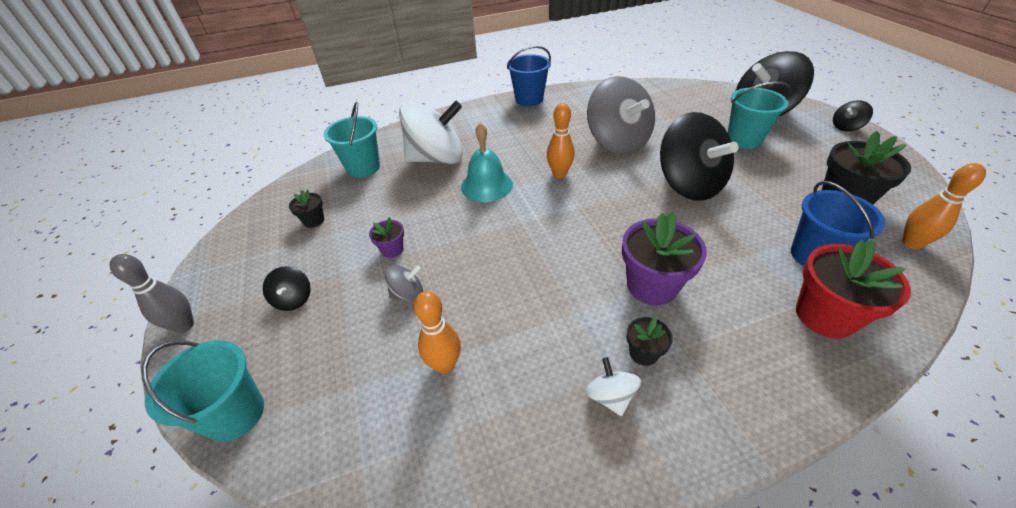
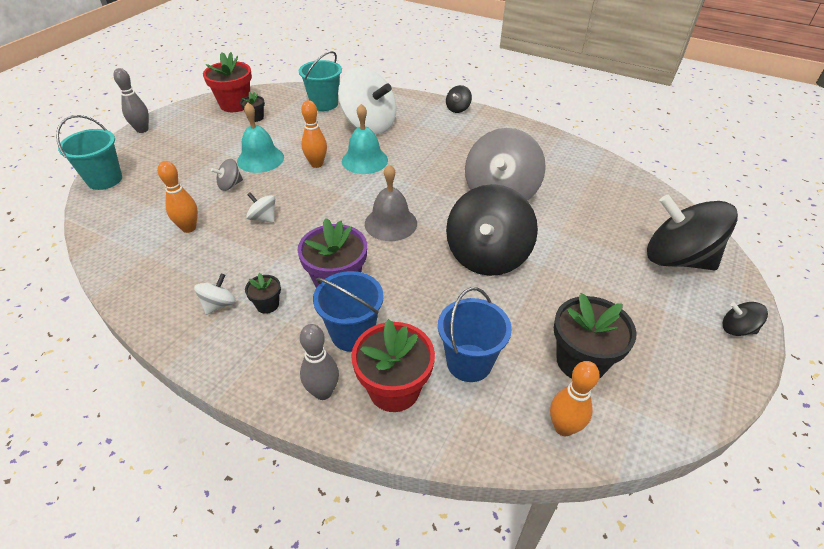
camera: 45 degrees right, 0 degrees up
(265, 224) = (235, 104): none -> red flower pot
(293, 299) = (189, 150): black spinning top -> black spinning top (458, 109)
(392, 250) = (260, 159): purple flower pot -> turquoise bell
(407, 293) = (230, 185): grey spinning top -> grey spinning top turned 120 degrees clockwise
(497, 292) = (263, 218): none -> white spinning top
(529, 99) = (501, 123): blue bucket -> blue bucket (352, 334)
(559, 174) = (418, 185): orange bowling pin -> orange bowling pin (316, 164)
(596, 213) = (390, 223): none -> grey bell
(744, 139) = (606, 264): turquoise bucket -> none
(804, 368) = (323, 392): none -> grey bowling pin

